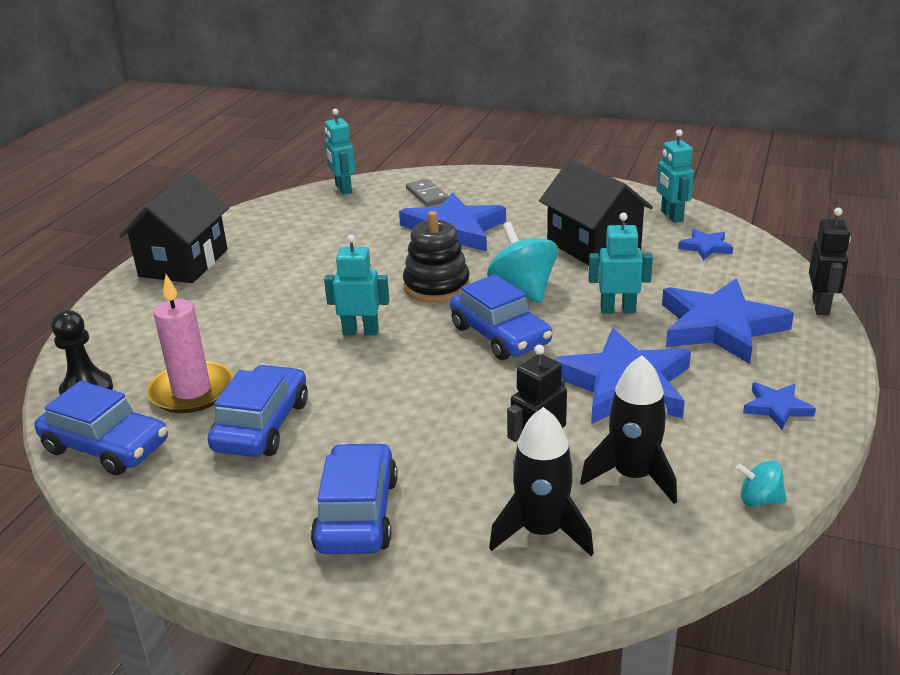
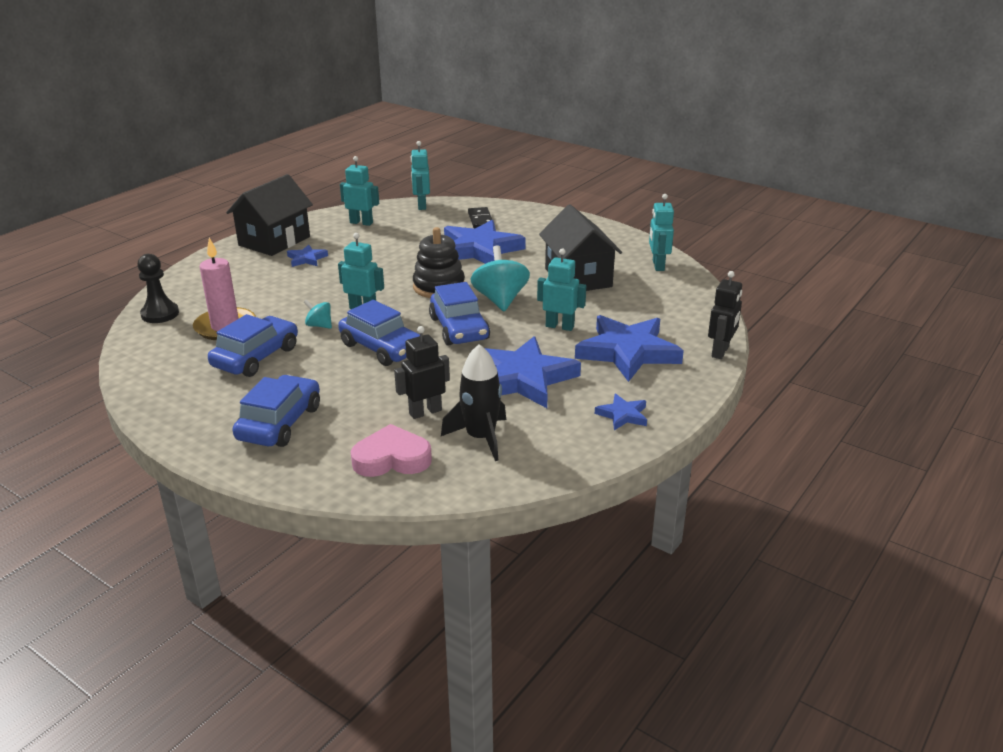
camera: 15 degrees right, 0 degrees up
(106, 447) = (151, 351): blue car -> blue car (382, 348)
(282, 221) = (361, 223): none -> turquoise robot
(427, 195) = (480, 220): grey domino -> black domino
(542, 531) = (392, 458): black rocket -> pink heart
(705, 247) = (665, 293): blue star -> blue star (306, 259)
(759, 500) = (557, 471): turquoise spinning top -> turquoise spinning top (319, 325)

